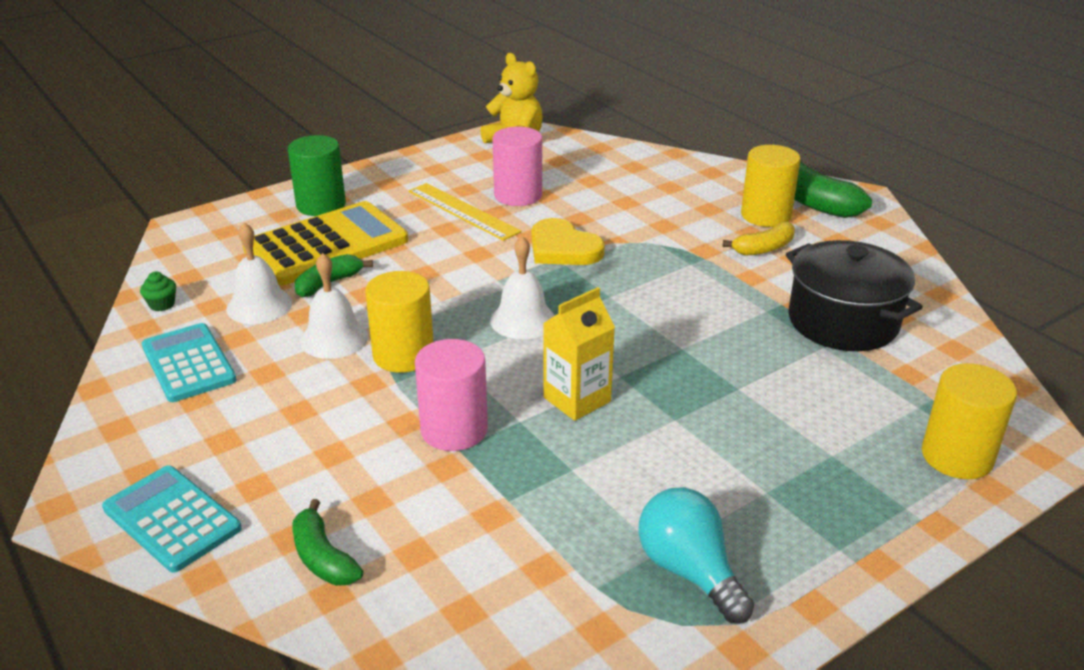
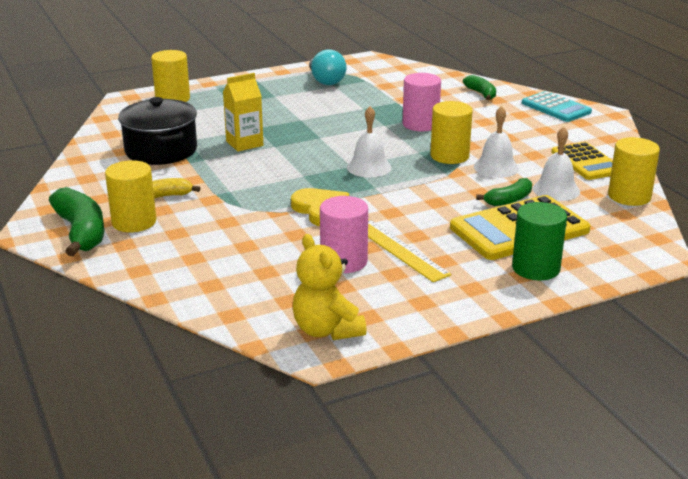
camera: 170 degrees left, 5 degrees down
(162, 304) = (629, 196): green cupcake -> yellow cylinder
(188, 363) = (586, 162): turquoise calculator -> yellow calculator
(577, 399) = (349, 130): yellow carton -> yellow carton (244, 143)

